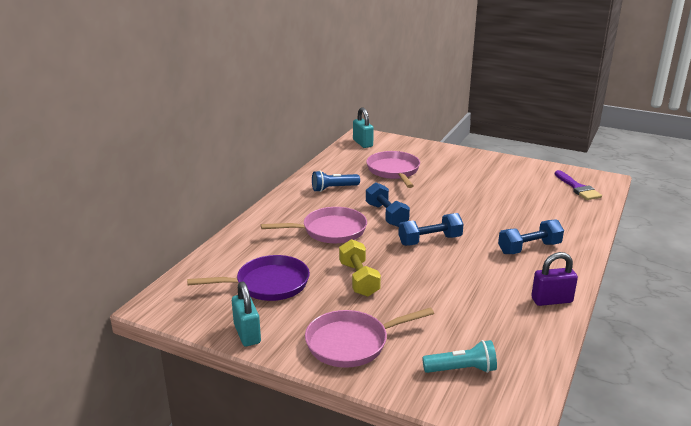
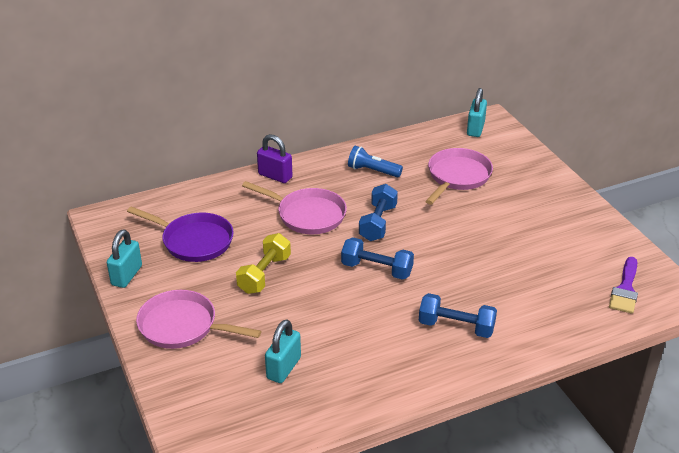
camera: 40 degrees right, 10 degrees up
(462, 369) = (226, 397): turquoise flashlight -> none
(469, 328) = (284, 368): none -> turquoise padlock
(551, 300) = (392, 387): purple padlock -> purple padlock (275, 176)

